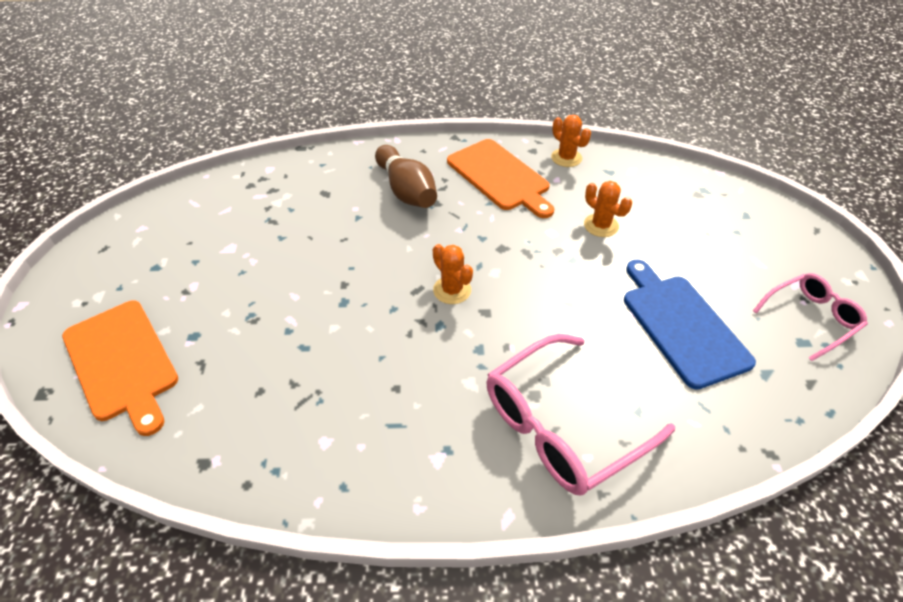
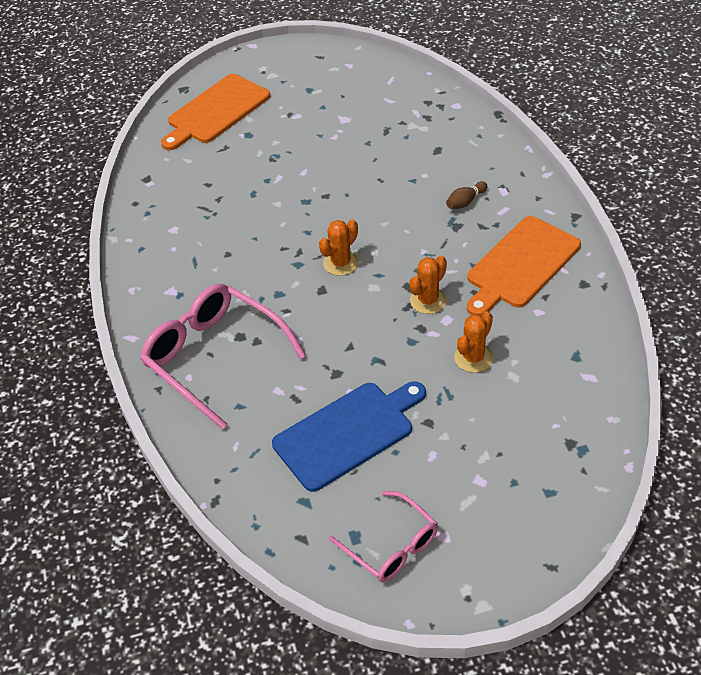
camera: 80 degrees right, 0 degrees up
(406, 190) = (465, 202): brown bowling pin -> brown bowling pin, size x0.46
(566, 158) = (584, 314): orange cactus -> orange cactus (428, 300)

